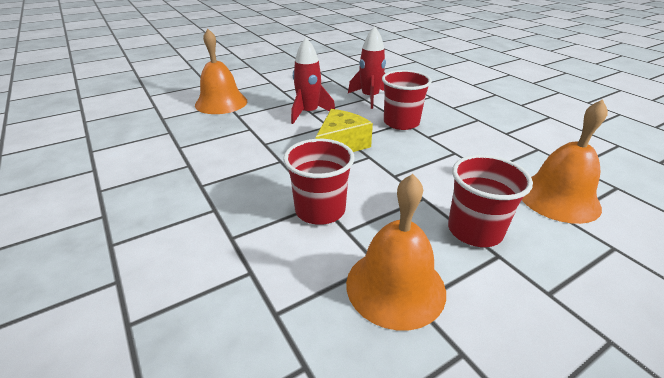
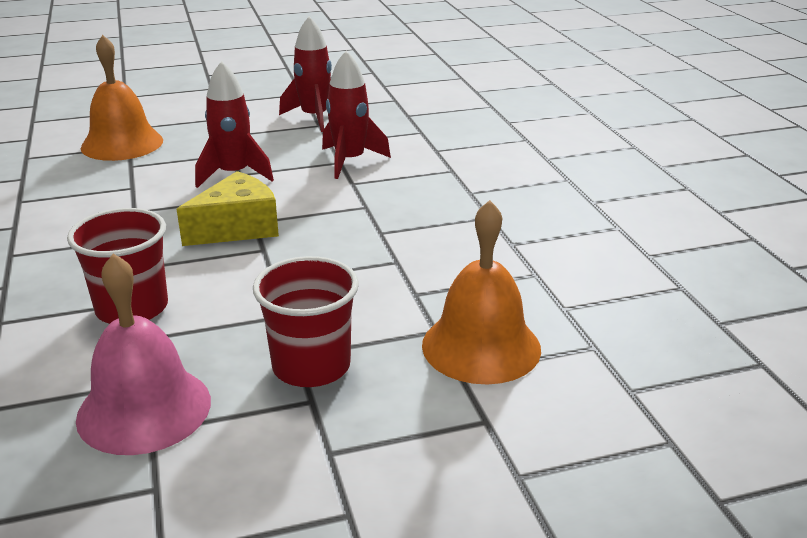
camera: 15 degrees right, 5 degrees down
(326, 76) = (314, 117): none -> red rocket
(395, 286) = (144, 409): orange bell -> pink bell
(401, 123) = (359, 206): red cup -> none

